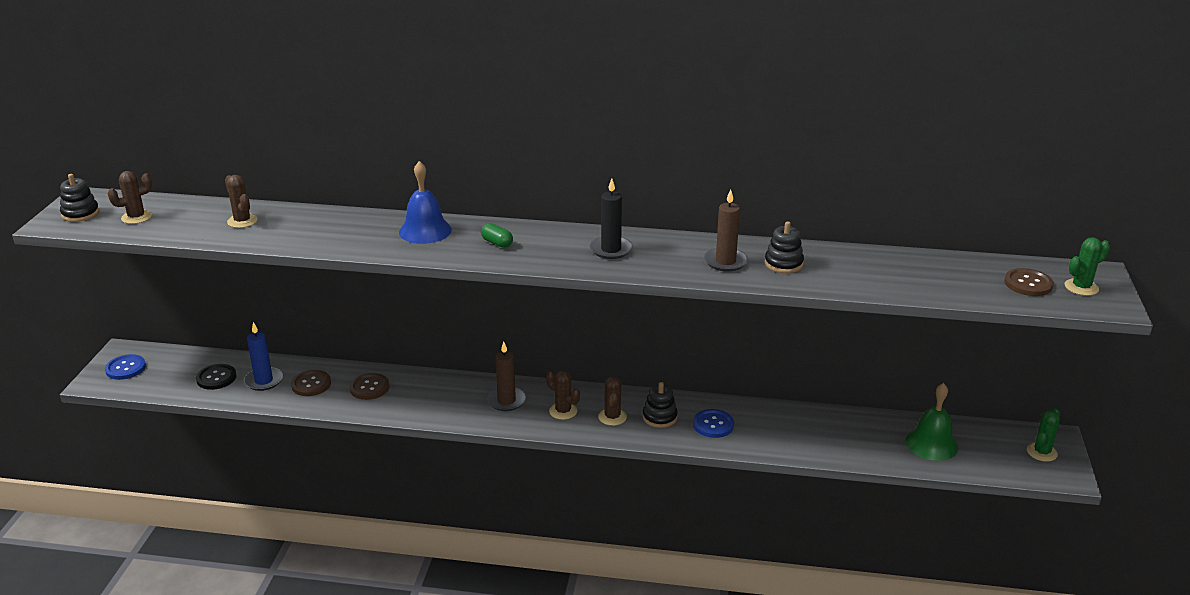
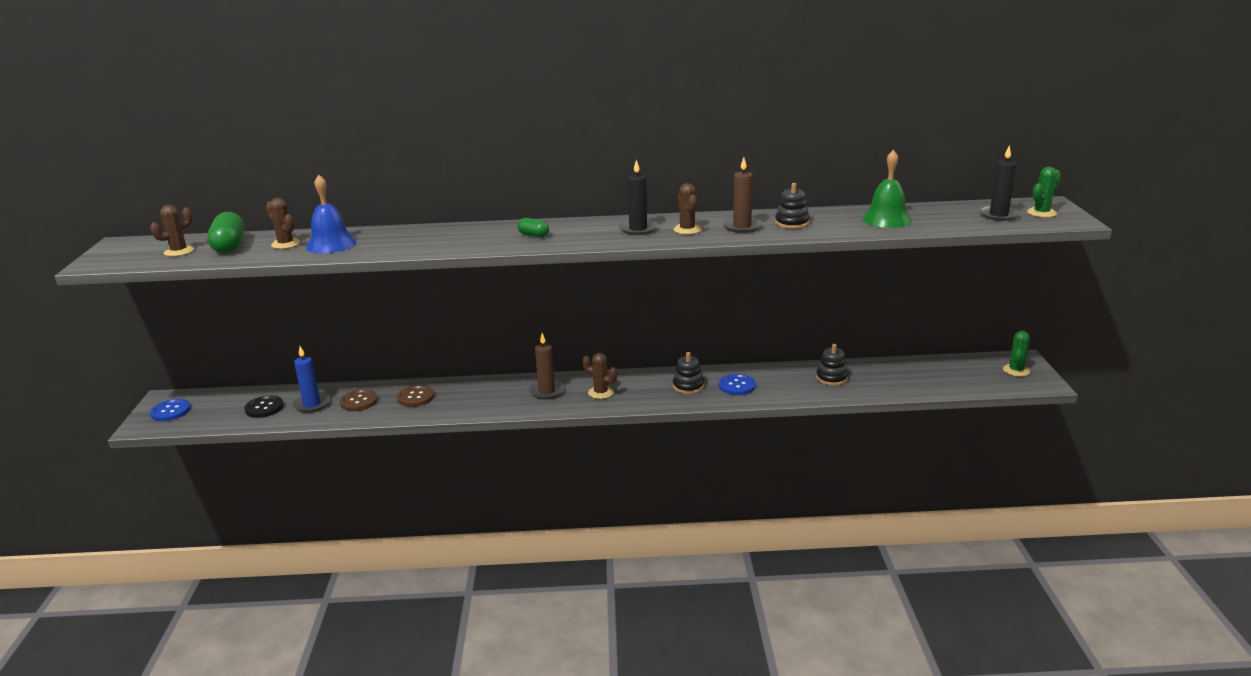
camera: 10 degrees left, 5 degrees down
(80, 214) = (121, 254): black stacking toy -> black stacking toy (831, 378)
(187, 217) = (229, 246): none -> green capsule
(425, 231) = (463, 233): blue bell -> blue bell (331, 244)
(612, 417) = (646, 391): brown cactus -> brown cactus (687, 230)
(931, 444) = (925, 376): green bell -> green bell (886, 219)
(1028, 284) = (998, 215): brown button -> black candle

